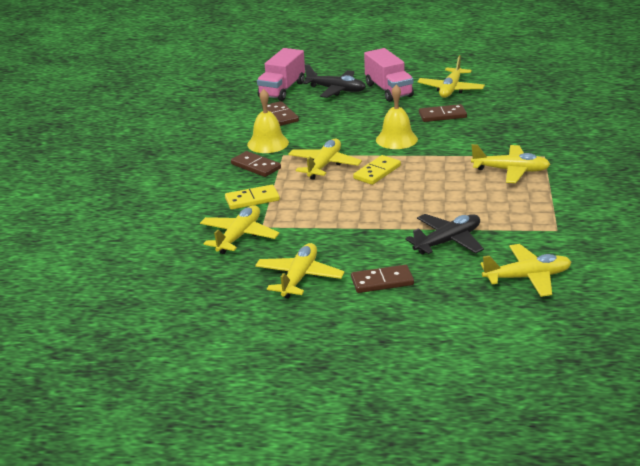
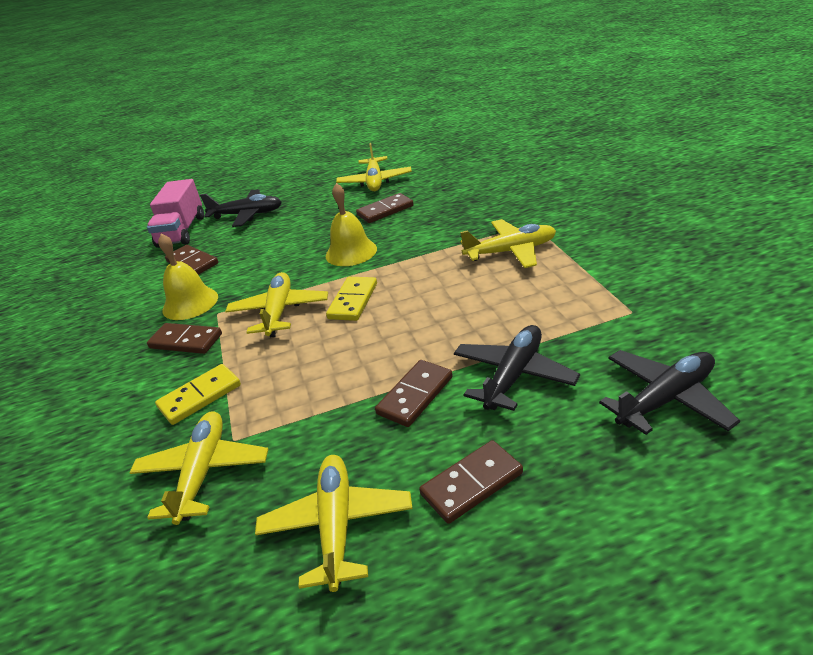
camera: 20 degrees left, 5 degrees up
(380, 234) = (415, 395): none -> brown domino
(388, 90) = (307, 200): pink truck -> none
(527, 277) = (665, 399): yellow plane -> black plane

